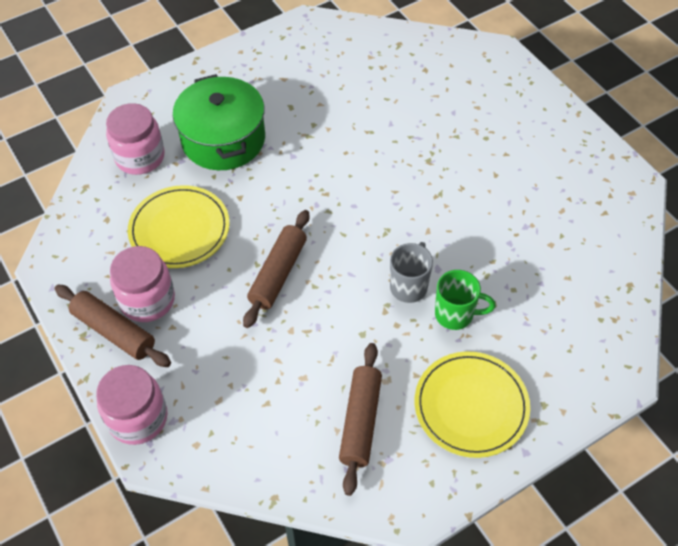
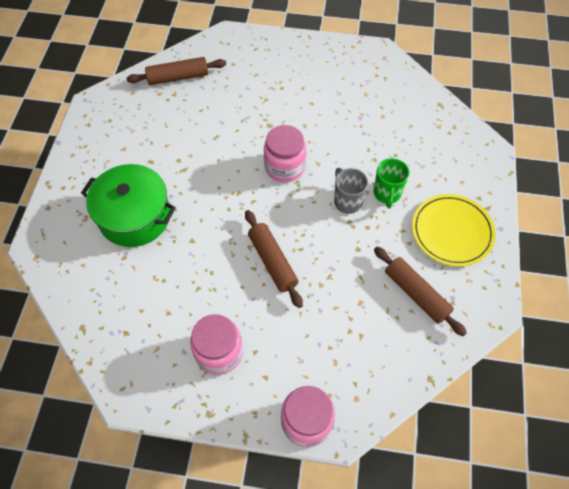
camera: 50 degrees left, 5 degrees up
(114, 331) = (224, 391): brown rolling pin -> brown rolling pin (178, 77)
(140, 157) = (94, 275): pink jar -> pink jar (284, 167)
(179, 229) = (181, 293): yellow plate -> none
(455, 314) = (387, 194): green mug -> green mug turned 135 degrees clockwise

